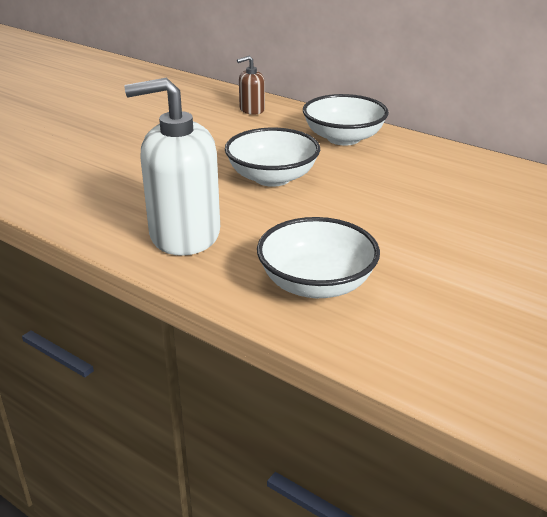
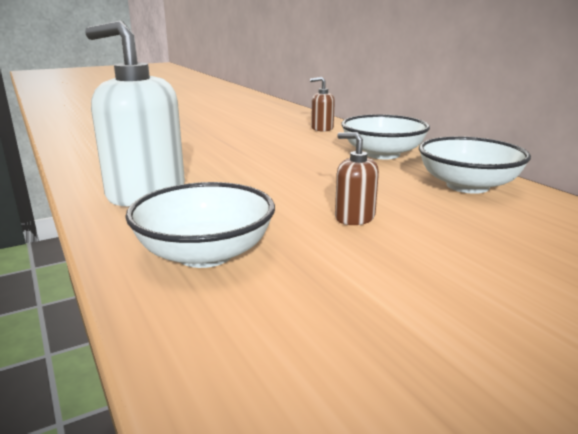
camera: 25 degrees right, 10 degrees down
(272, 177) = (279, 169): white bowl -> white bowl (467, 186)
(389, 219) = (354, 217): none -> brown soap dispenser

